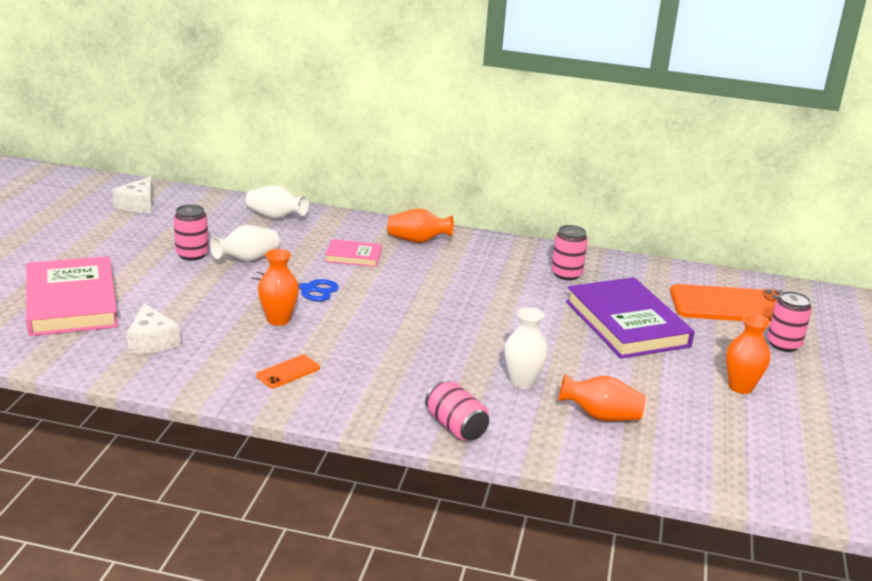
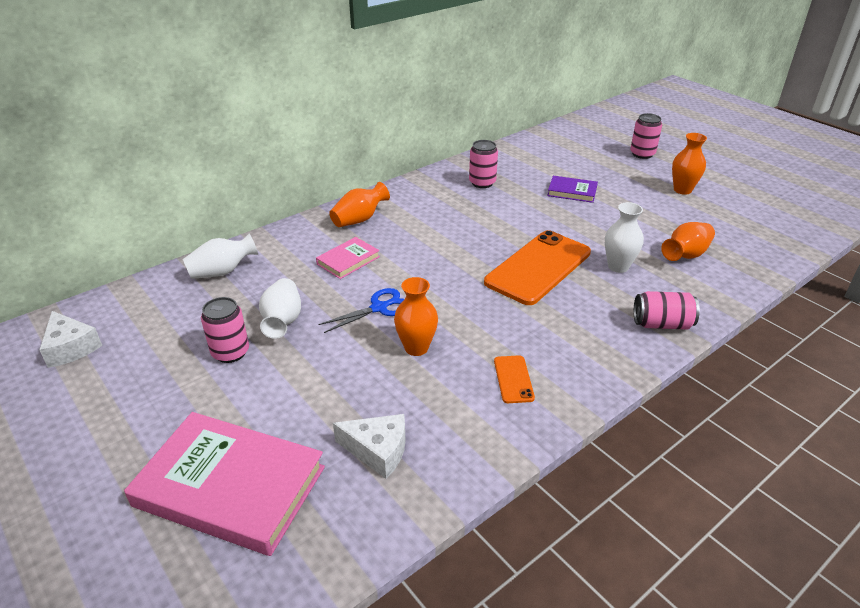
camera: 50 degrees left, 10 degrees up
(626, 324) = (572, 192): purple book -> purple book, size x0.49
(732, 306) = (582, 148): orange phone -> orange phone (538, 267)

